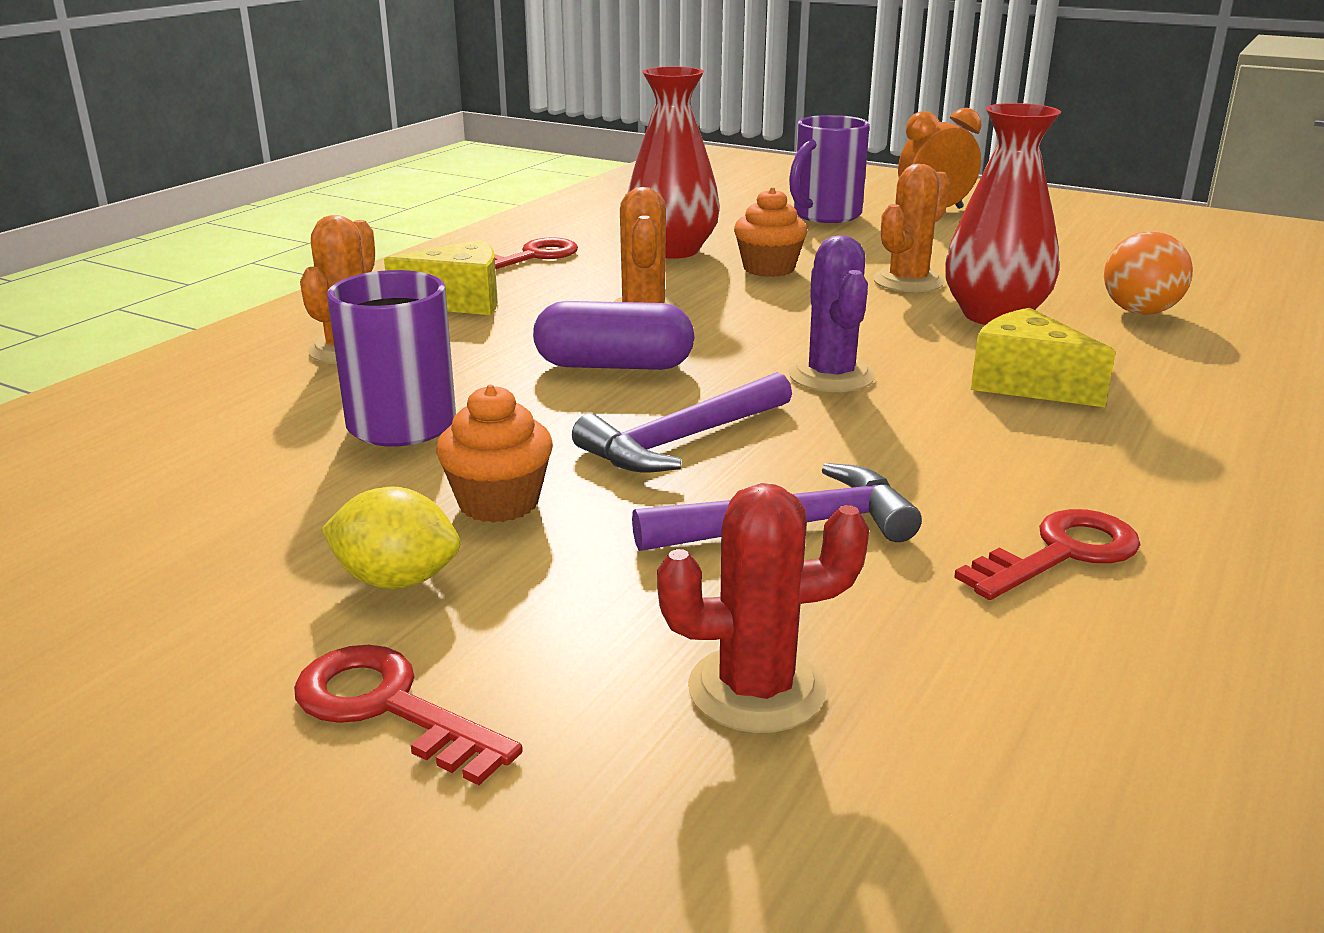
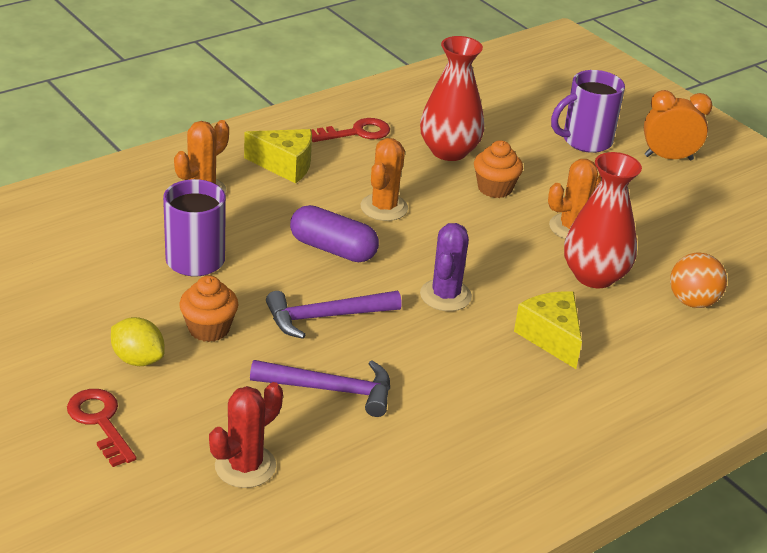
camera: 20 degrees right, 10 degrees up
(756, 689) = (245, 466): red cactus -> red cactus turned 60 degrees counterclockwise
(1061, 553) = (444, 449): red key -> none

